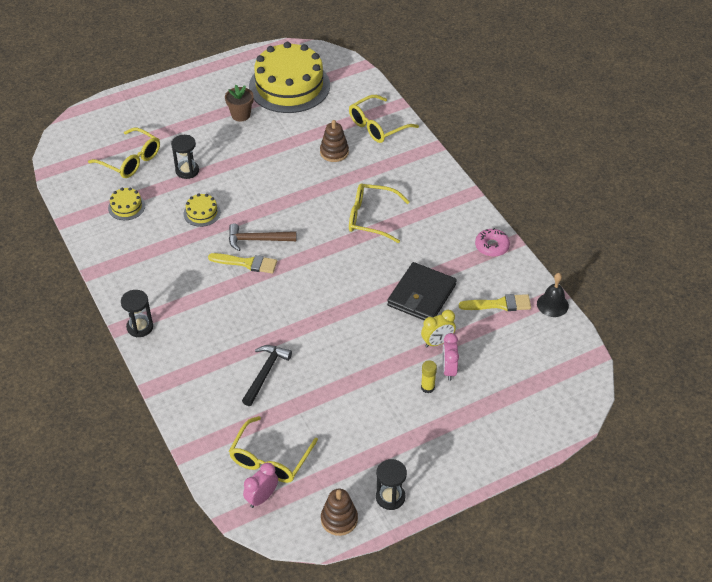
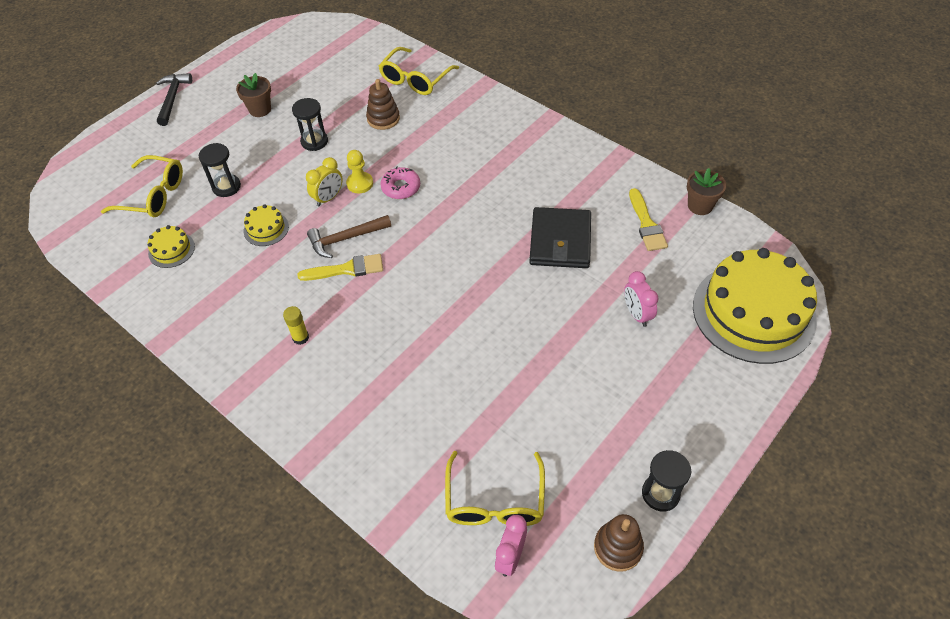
camera: 20 degrees left, 5 degrees up
(140, 327) = (253, 390): black hourglass -> black hourglass (314, 141)
(265, 373) = (433, 393): black hammer -> black hammer (172, 98)
(289, 86) = (299, 65): yellow cake -> yellow cake (753, 312)
(289, 200) = (360, 183): none -> yellow pawn
(370, 218) = (459, 175): yellow glasses -> none
(427, 387) = (626, 343): yellow glue stick -> yellow glue stick (300, 337)
(437, 342) = (606, 287): yellow clock -> yellow clock (328, 198)
(492, 246) = (602, 165): pink donut -> pink donut (401, 187)
(499, 304) = (646, 224): yellow brush -> yellow brush turned 105 degrees clockwise
(552, 304) = (700, 206): black bell -> brown flower pot

